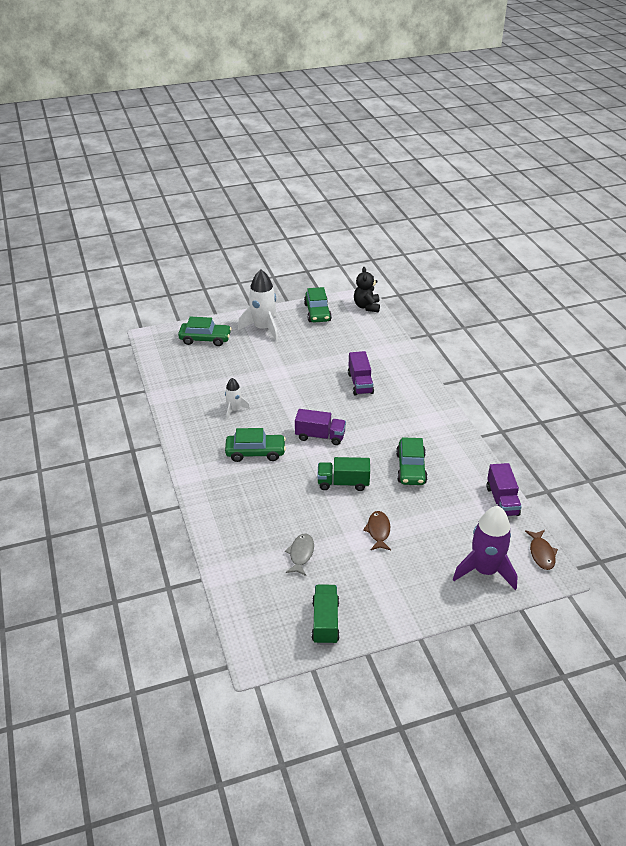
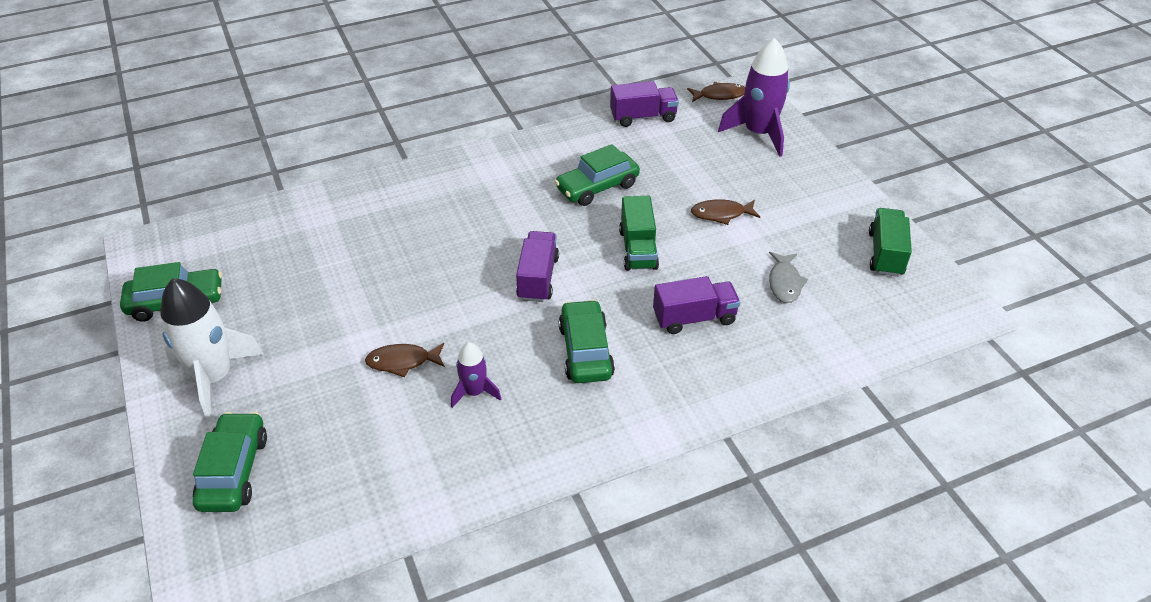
camera: 95 degrees left, 5 degrees up
(234, 410) = (474, 392): white rocket -> purple rocket
(261, 385) = (402, 362): none -> brown fish
(301, 554) = (784, 283): grey fish -> grey fish turned 90 degrees counterclockwise
(325, 622) = (885, 254): green truck -> green truck turned 105 degrees clockwise
(360, 383) = (403, 240): purple truck -> purple truck (694, 318)
(367, 307) = (175, 239): black teddy bear -> none
(411, 468) = (597, 187): green car -> green car turned 150 degrees clockwise

